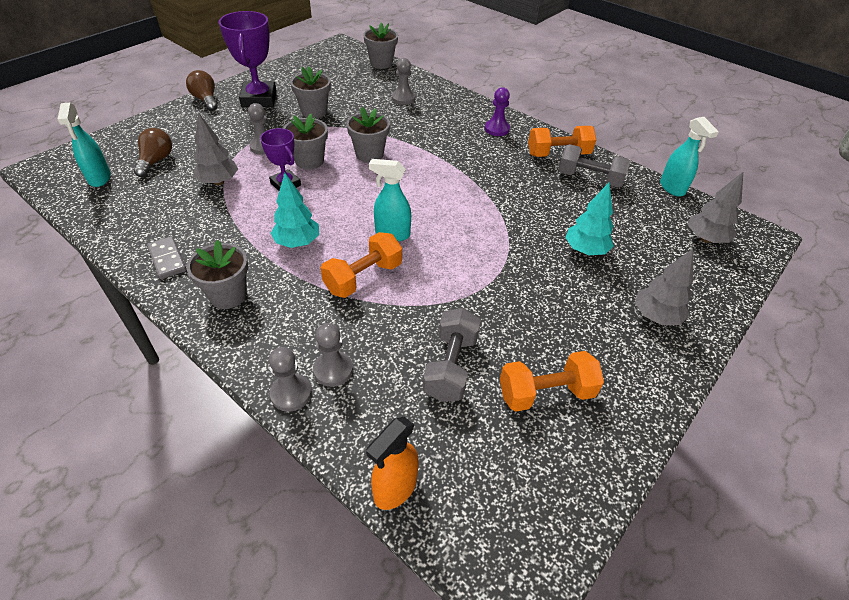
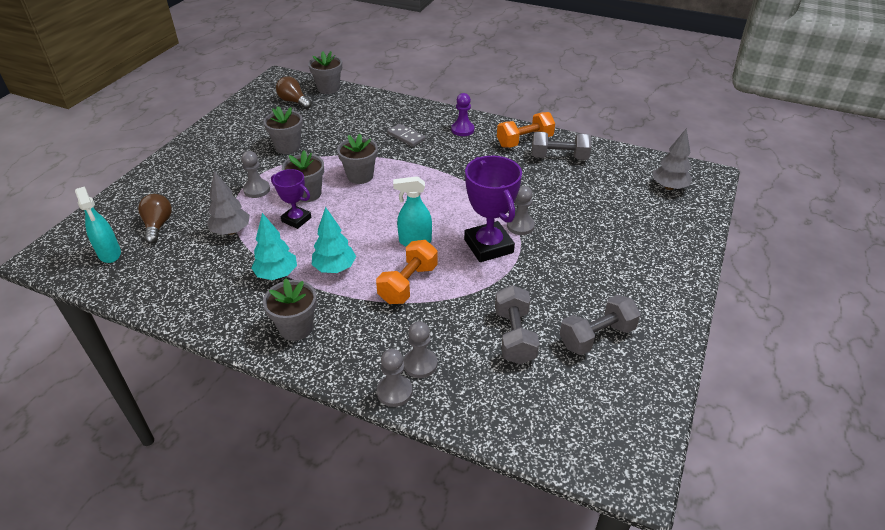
camera: 15 degrees left, 5 degrees down
(167, 259) = (222, 311): grey domino -> grey domino (406, 137)
(206, 100) = (174, 157): brown light bulb -> brown light bulb (293, 101)
(259, 99) = (227, 145): purple trophy -> purple trophy (488, 246)
(394, 489) = (513, 438): orange spray bottle -> none
(403, 98) = (365, 118): grey pawn -> grey pawn (520, 226)
(546, 393) = (596, 336): orange dumbbell -> grey dumbbell
(585, 250) = (580, 218): turquoise tree -> turquoise tree (277, 274)
(656, 316) = (655, 257): grey tree -> none
(672, 188) = (628, 151): turquoise spray bottle -> none

